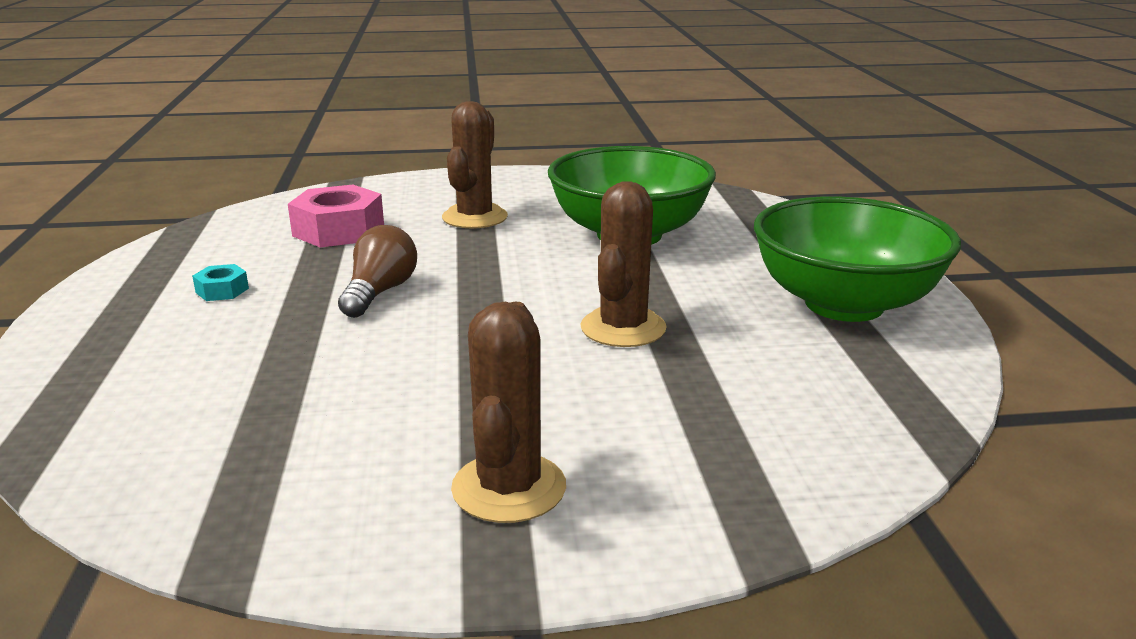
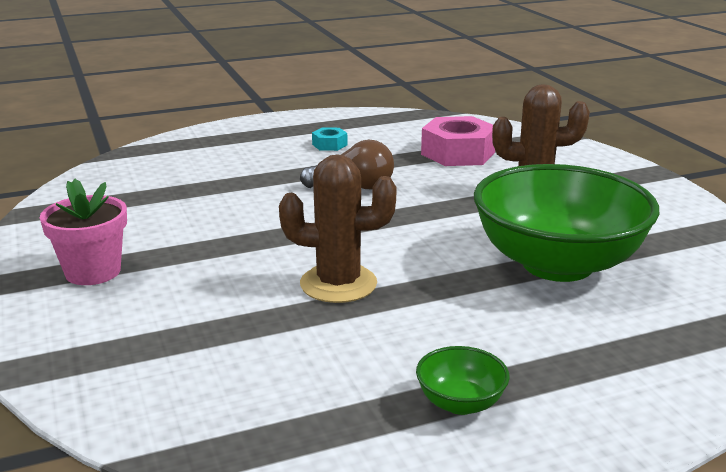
camera: 75 degrees right, 0 degrees up
(509, 488) = (93, 272): brown cactus -> pink flower pot
(844, 304) = (460, 403): green bowl -> green bowl, size x0.40

